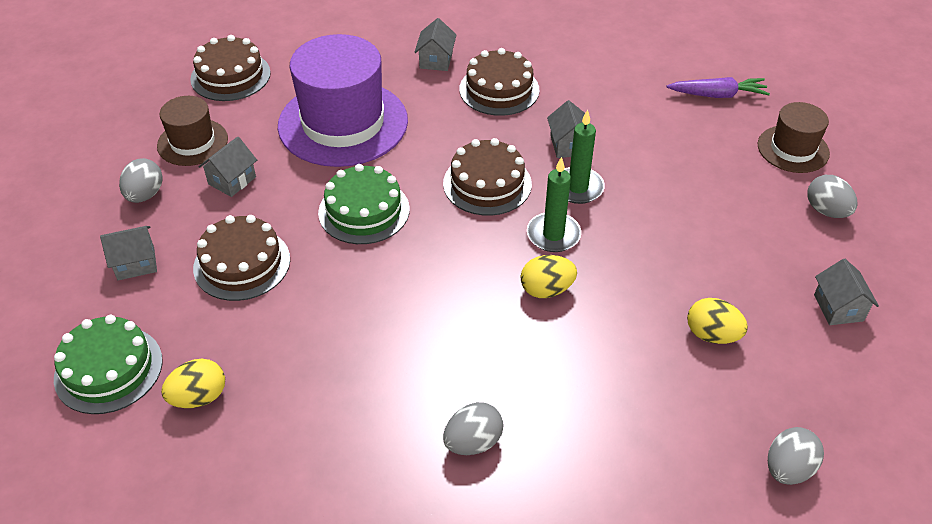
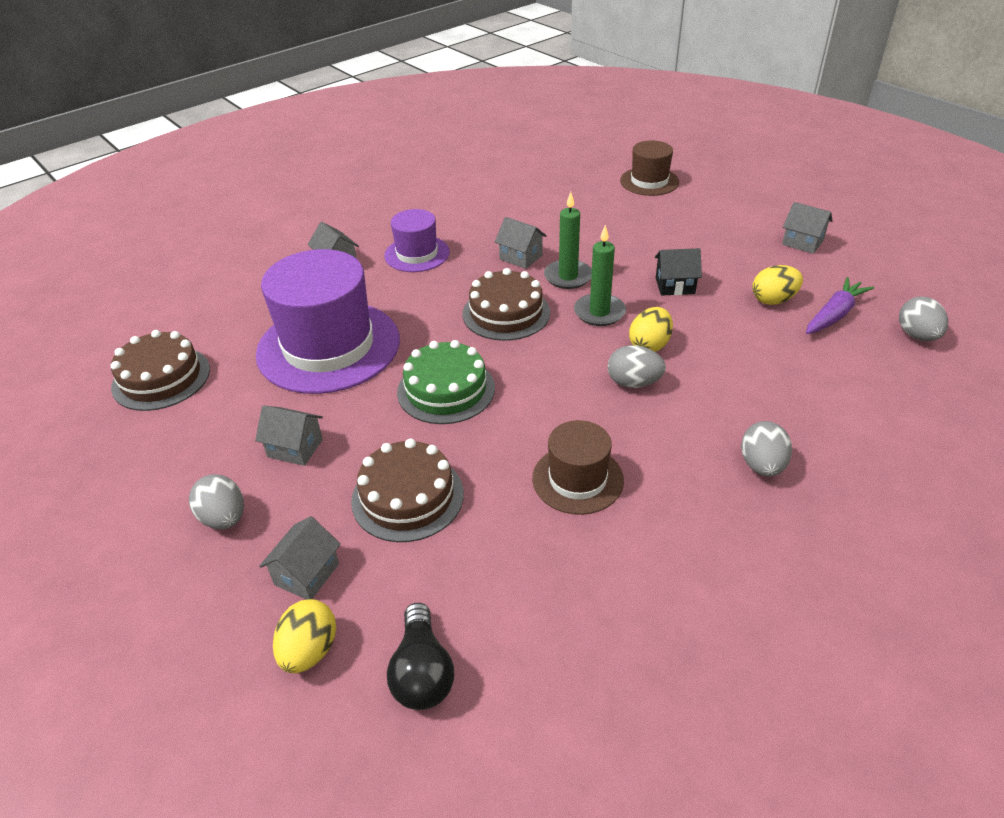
camera: 45 degrees left, 5 degrees down
(108, 369) = (422, 672): green cake -> black light bulb
(192, 142) = (206, 448): brown hat -> brown hat (577, 479)
(199, 397) = (537, 616): yellow egg -> yellow egg (309, 651)
(232, 180) = (295, 448): grey house -> grey house turned 60 degrees counterclockwise
(499, 89) = (417, 254): brown cake -> purple hat
(649, 258) = (675, 286): none -> black house
(717, 95) = (562, 178): purple carrot -> purple carrot (834, 315)
(826, 211) = (717, 201): grey egg -> grey egg (633, 383)

